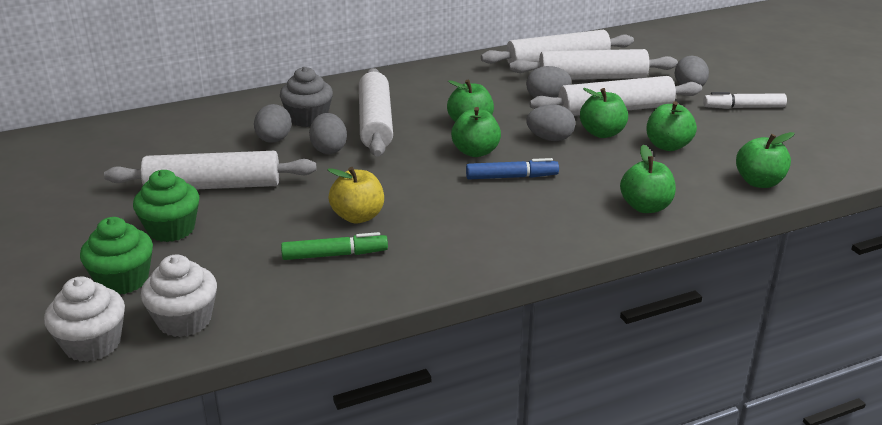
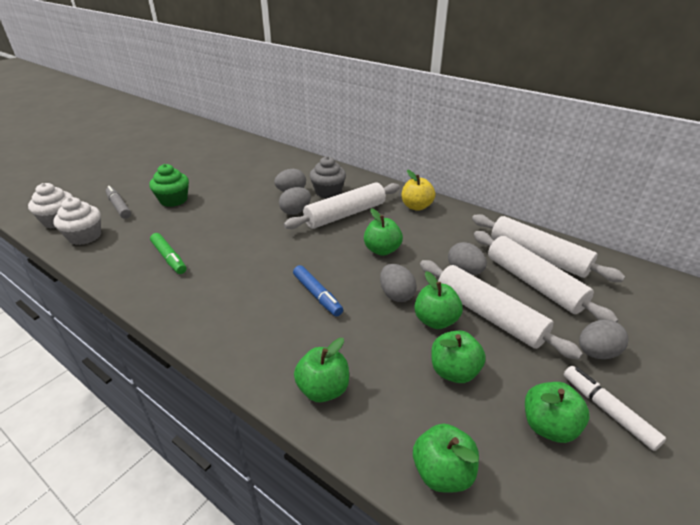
camera: 60 degrees right, 5 degrees up
(123, 280) = (119, 206): green cupcake -> grey marker
(213, 186) = (226, 194): white rolling pin -> none
(358, 216) = (219, 250): yellow apple -> yellow apple (416, 206)
(475, 152) = (342, 266): green apple -> green apple (548, 426)

